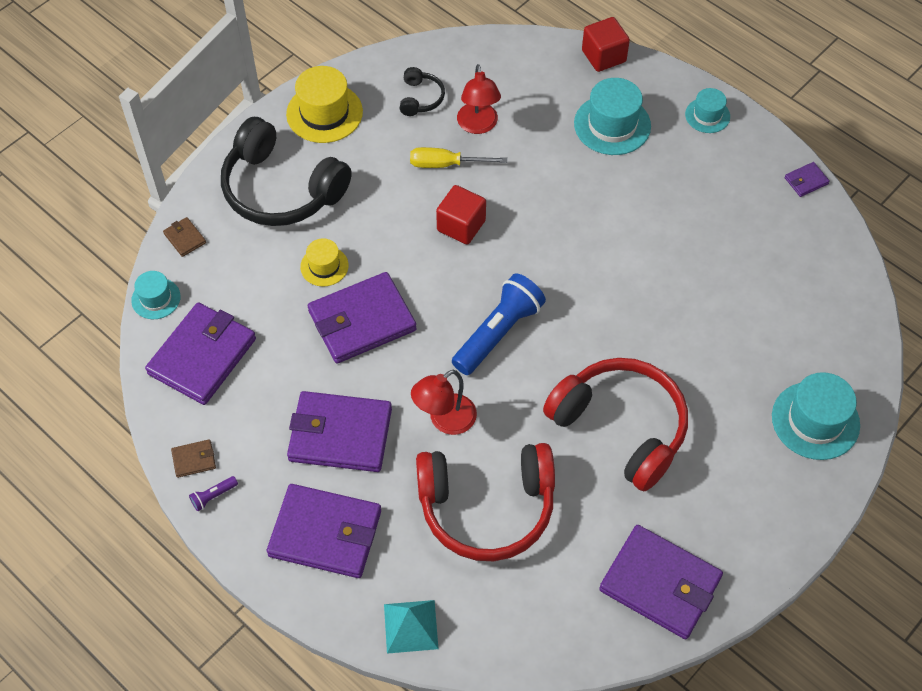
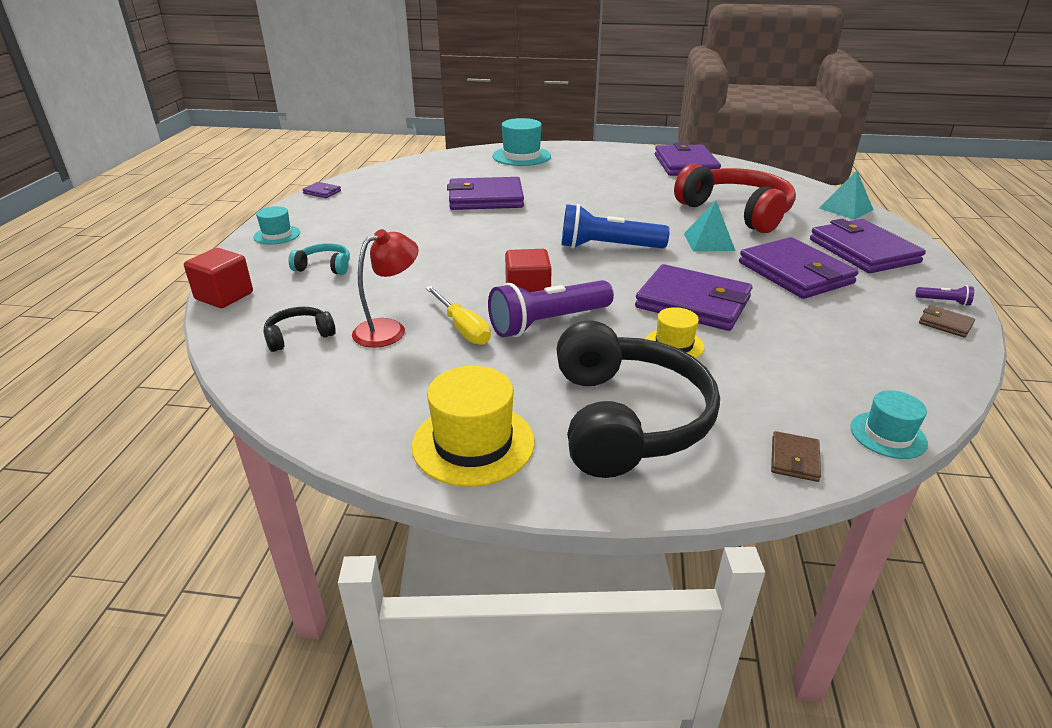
camera: 125 degrees left, 25 degrees down
(202, 356) = (874, 367): purple wallet -> purple wallet (485, 198)
(412, 215) = (548, 322): none -> purple flashlight
(420, 98) = (379, 380): black headphones -> black headphones (299, 336)
(445, 420) = (709, 242): red lamp -> turquoise pyramid
(612, 125) = (324, 267): turquoise hat -> turquoise headphones
(620, 427) = (612, 194): red headphones -> none

